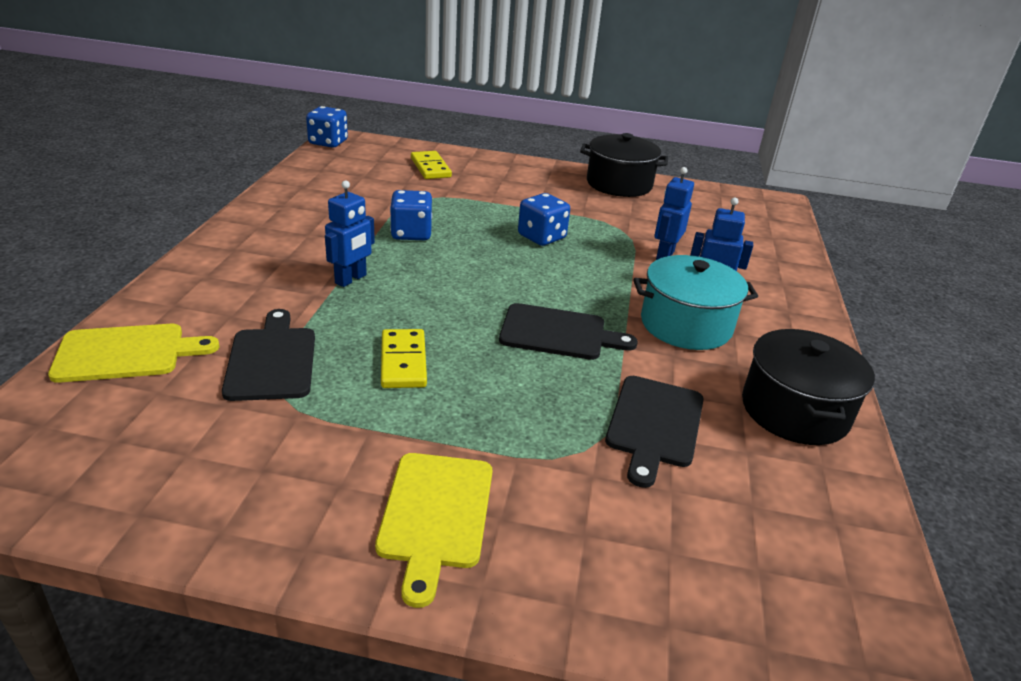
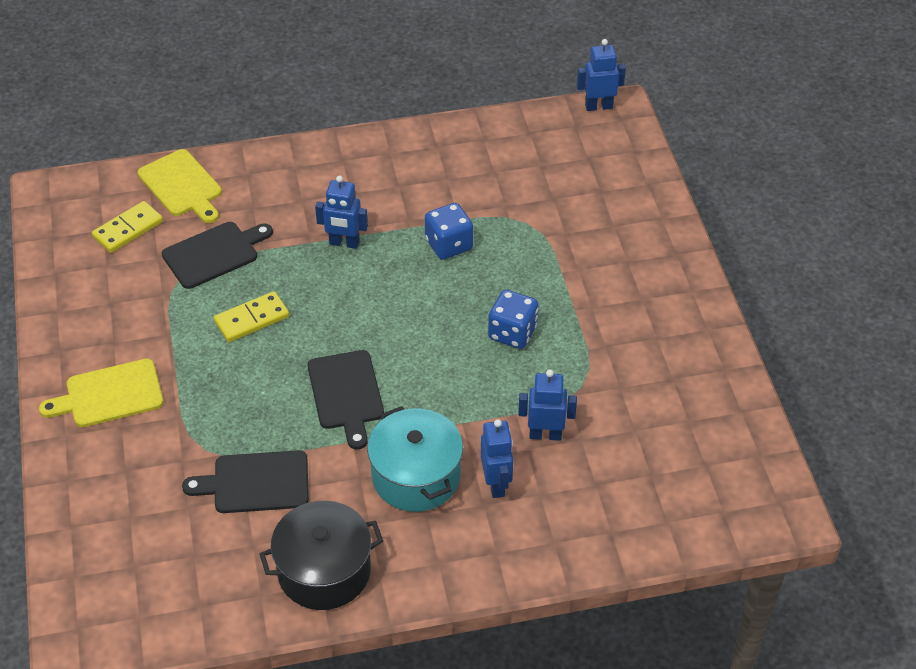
camera: 70 degrees right, 15 degrees up
(328, 142) = (598, 106): blue dice -> blue robot
(430, 168) = (604, 200): yellow domino -> yellow domino (128, 229)
(619, 184) = (701, 357): black pot -> none

